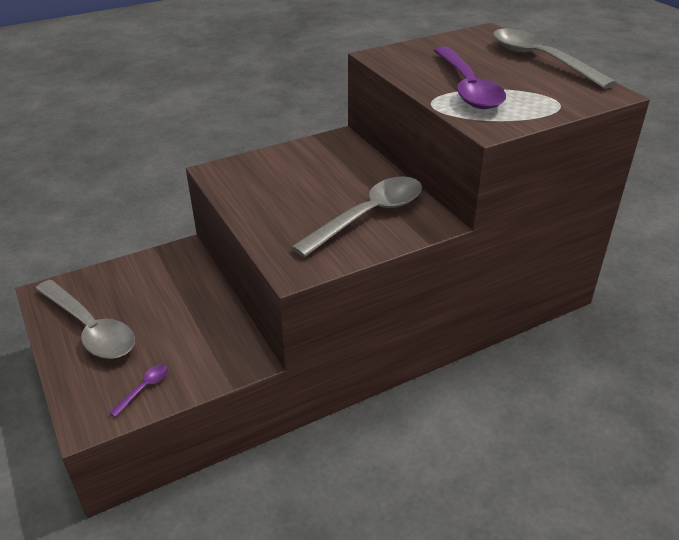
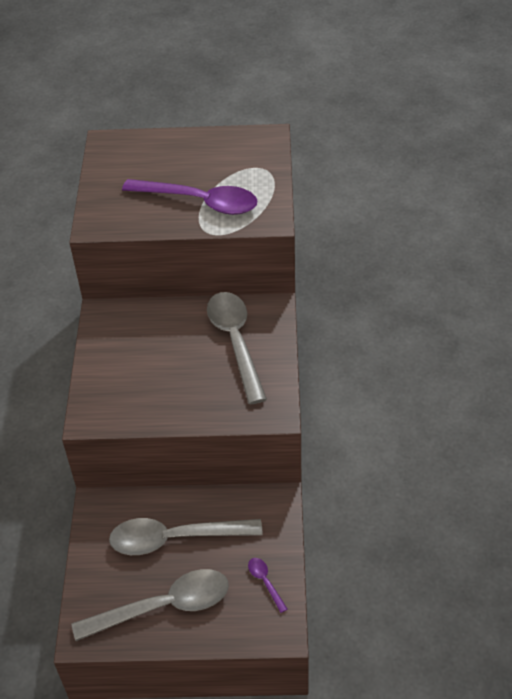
camera: 60 degrees left, 10 degrees up
(540, 60) = (186, 141): grey spoon -> grey spoon (175, 538)

